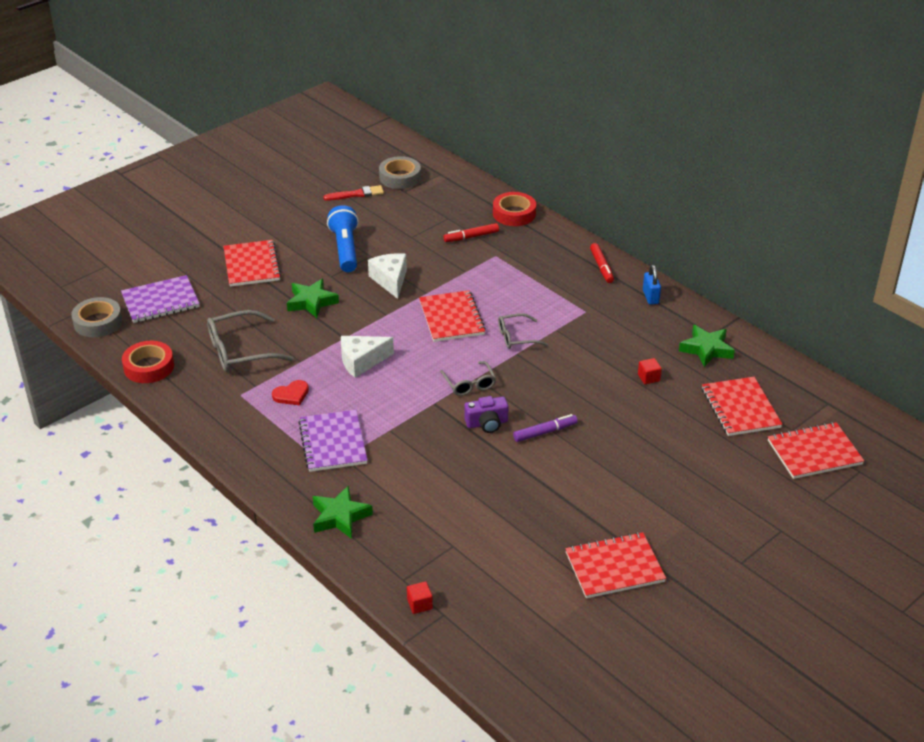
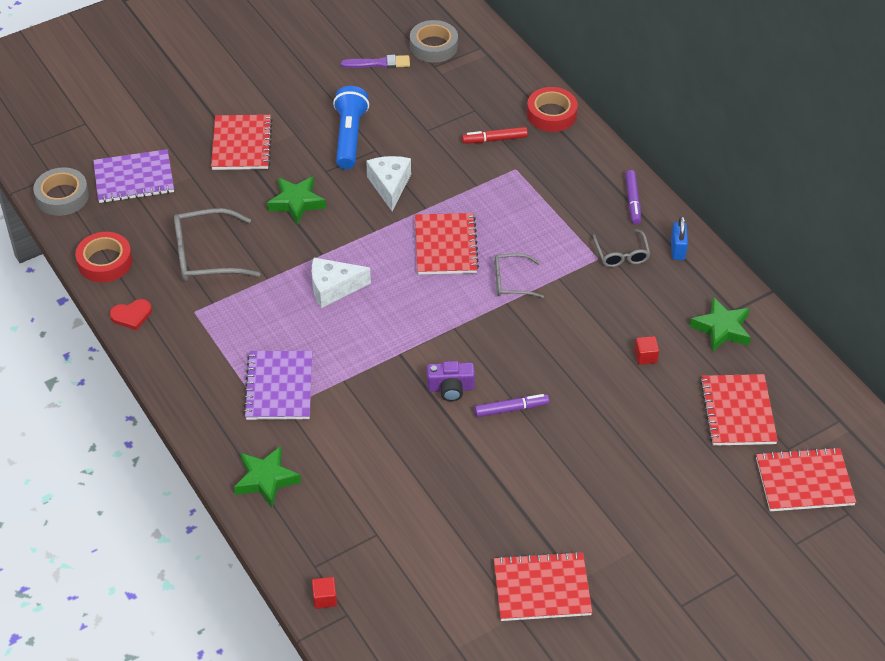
camera: 10 degrees right, 10 degrees up
(291, 395) = (248, 320): red heart -> red heart (131, 315)
(356, 194) = (379, 63): red brush -> purple brush
(469, 384) = (444, 335): grey glasses -> grey glasses (621, 255)
(601, 267) = (632, 201): red marker -> purple marker

